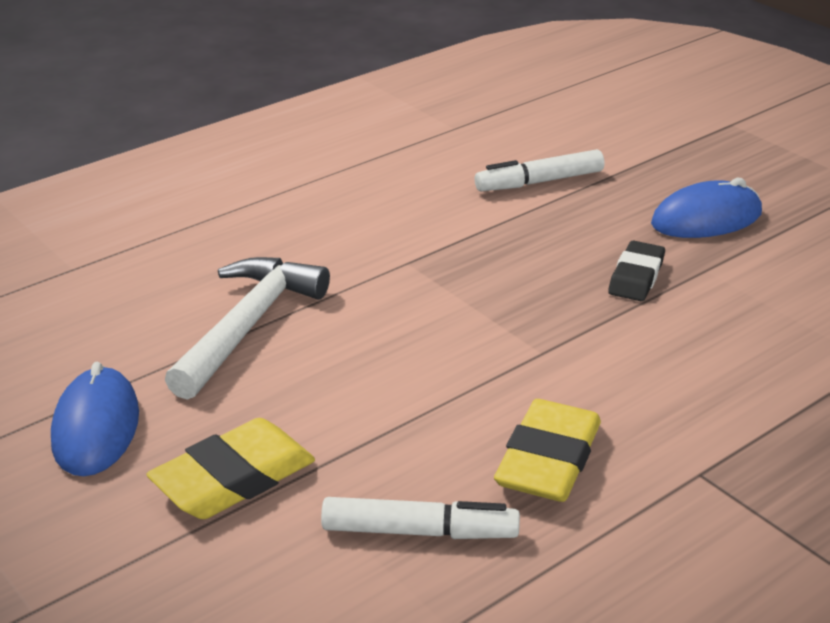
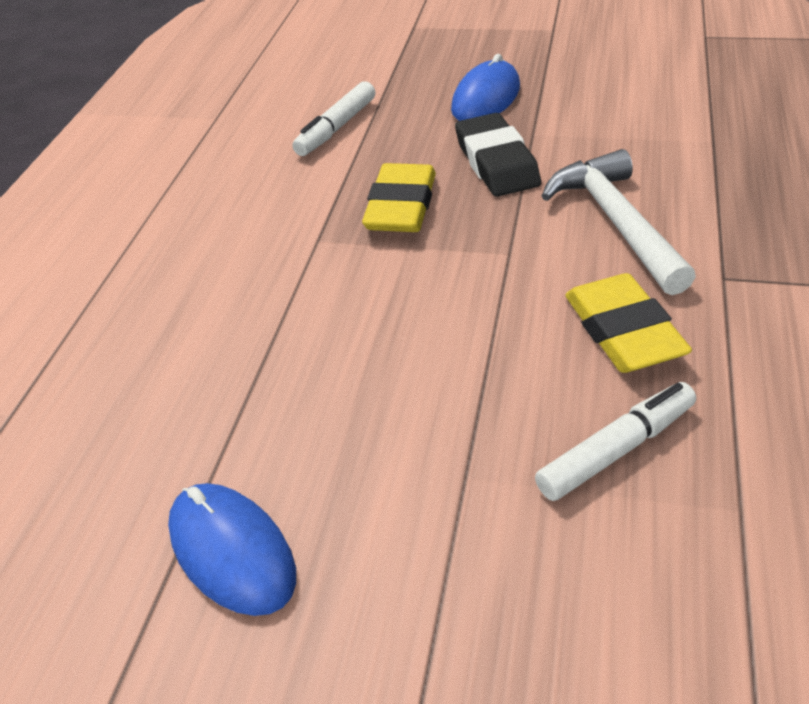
camera: 35 degrees left, 10 degrees up
(233, 478) = (418, 510): yellow eraser -> yellow eraser (401, 206)
(248, 326) = (253, 368): white hammer -> white hammer (616, 223)
(636, 277) = (496, 162): black eraser -> black eraser, size x1.53

